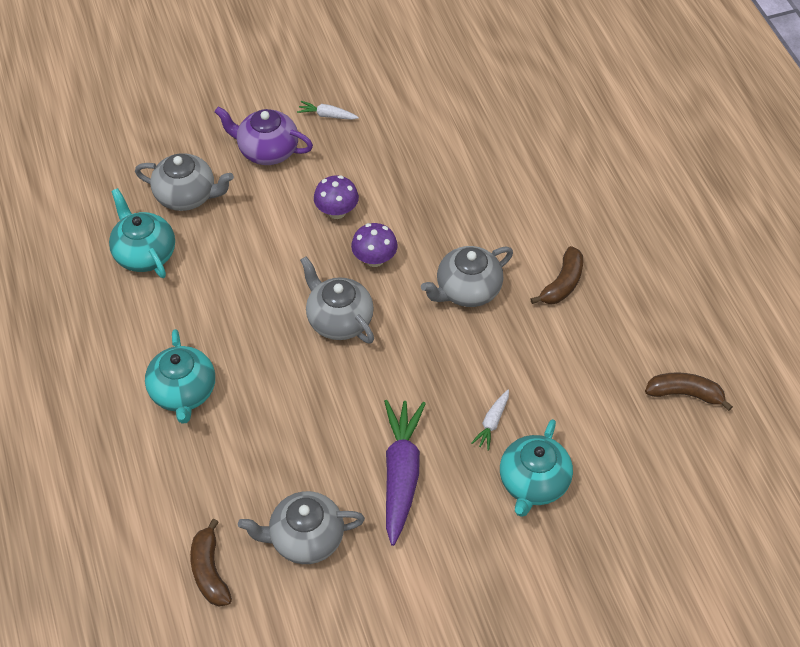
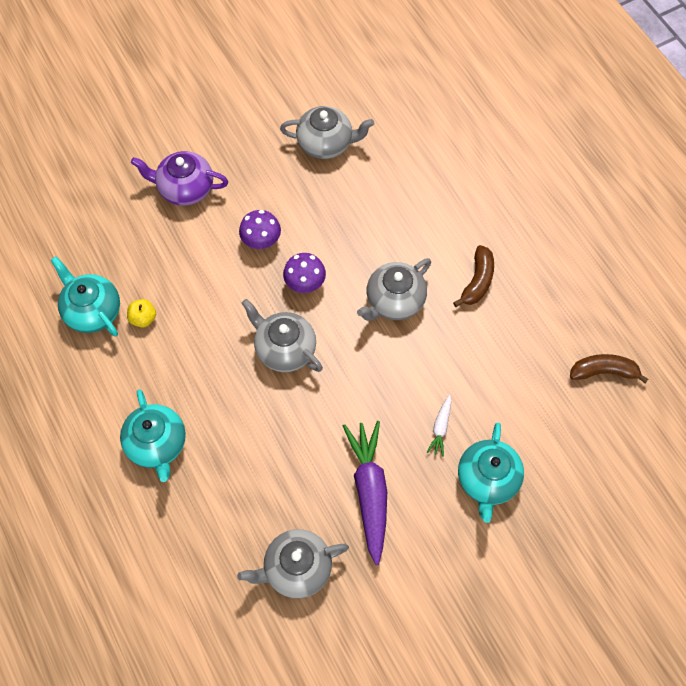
camera: 10 degrees left, 10 degrees up
(187, 196) = (120, 246): grey teapot -> grey teapot (326, 143)
(196, 268) = (143, 318): none -> yellow apple
(210, 571) = (217, 616): brown banana -> none
(327, 115) = (233, 144): white carrot -> none

